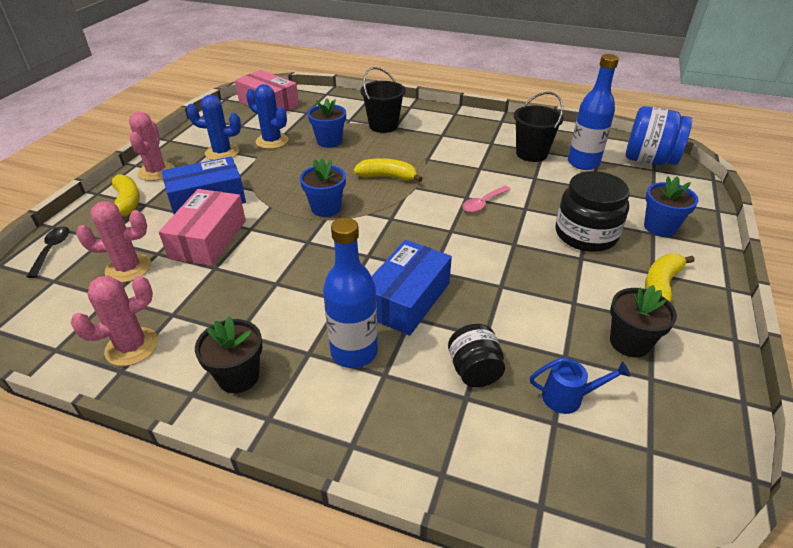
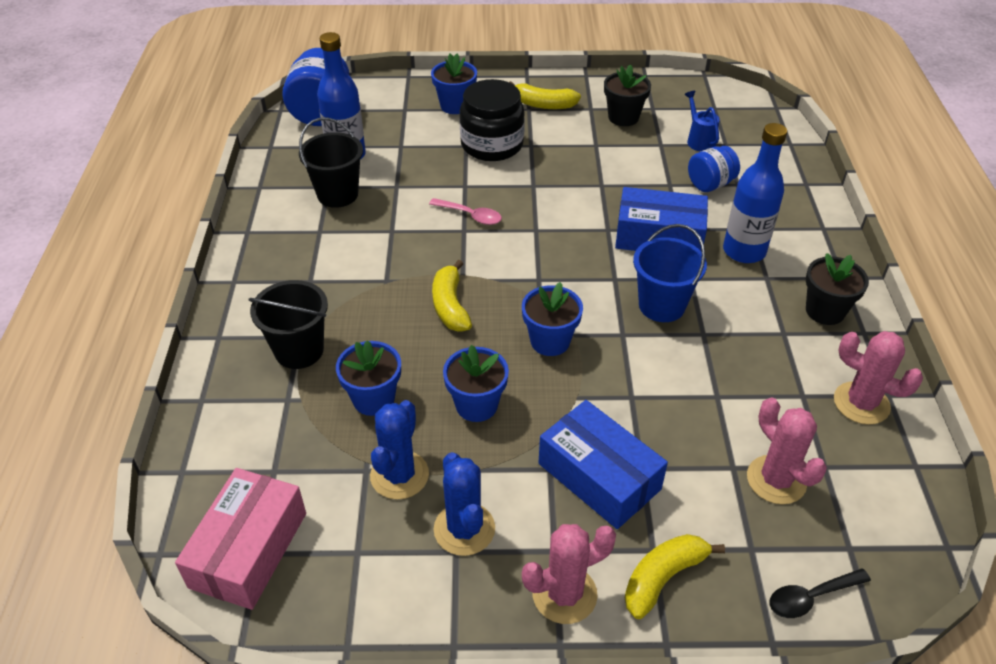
camera: 110 degrees left, 5 degrees up
(208, 239) = (676, 429): pink box -> none
(296, 170) = (476, 405): none -> blue flower pot
(321, 271) = (661, 305): none -> blue bucket
(474, 371) = (710, 184): black jar -> blue jar

